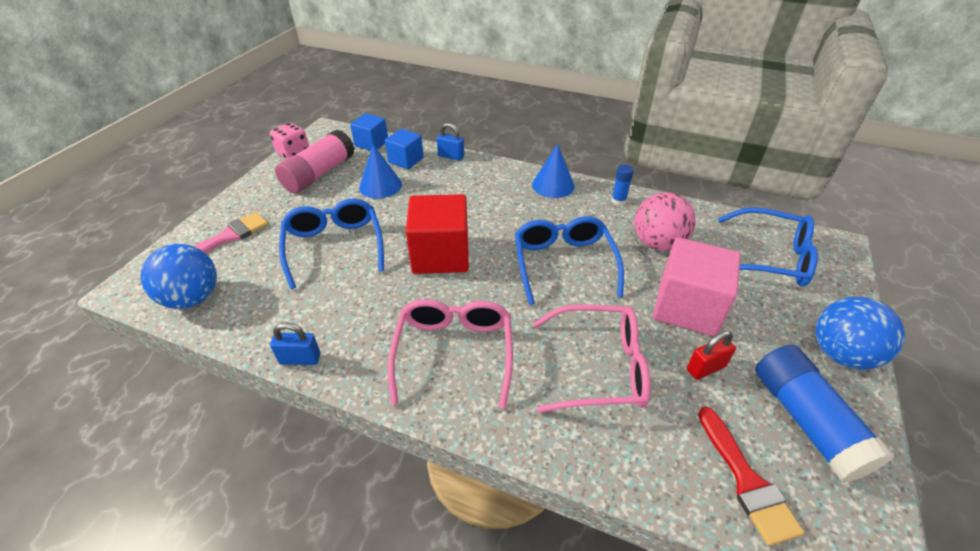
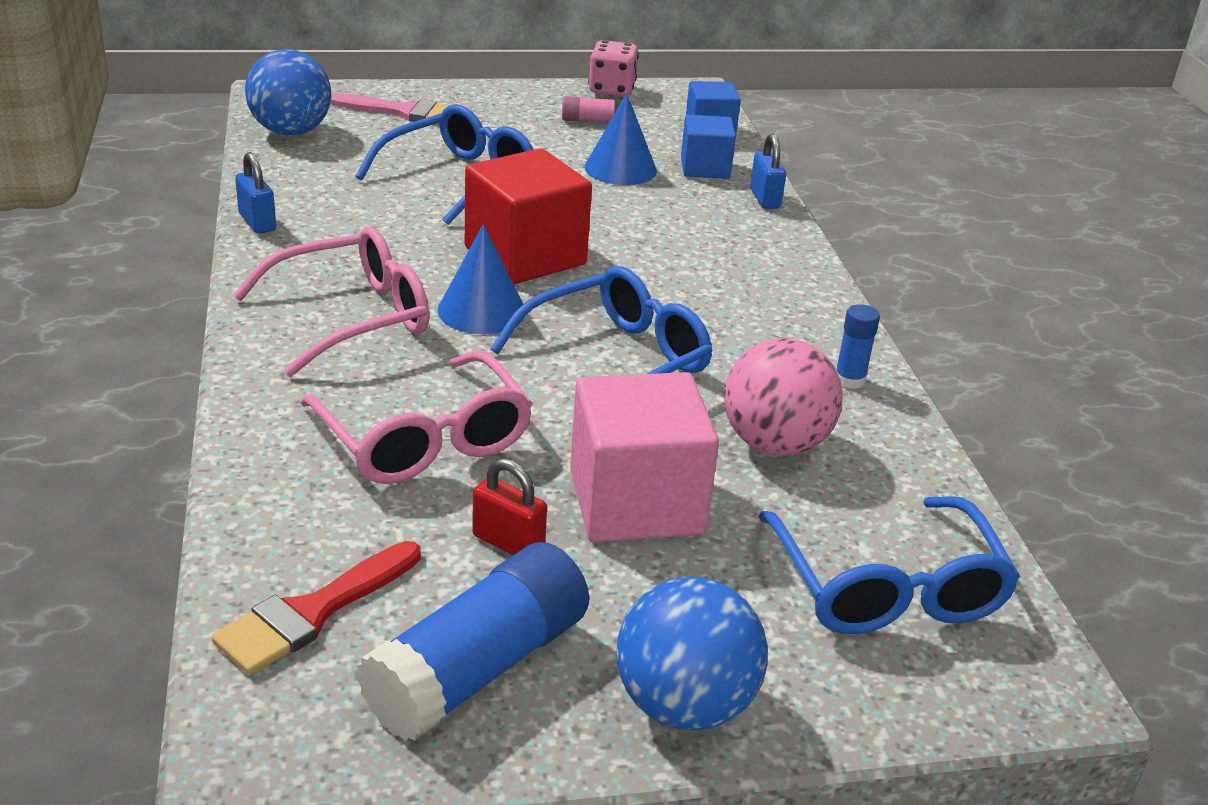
camera: 55 degrees right, 10 degrees down
(319, 174) = (591, 120): pink glue stick -> pink glue stick, size x0.47
(553, 185) = (809, 306): blue cone -> blue cone (481, 310)

